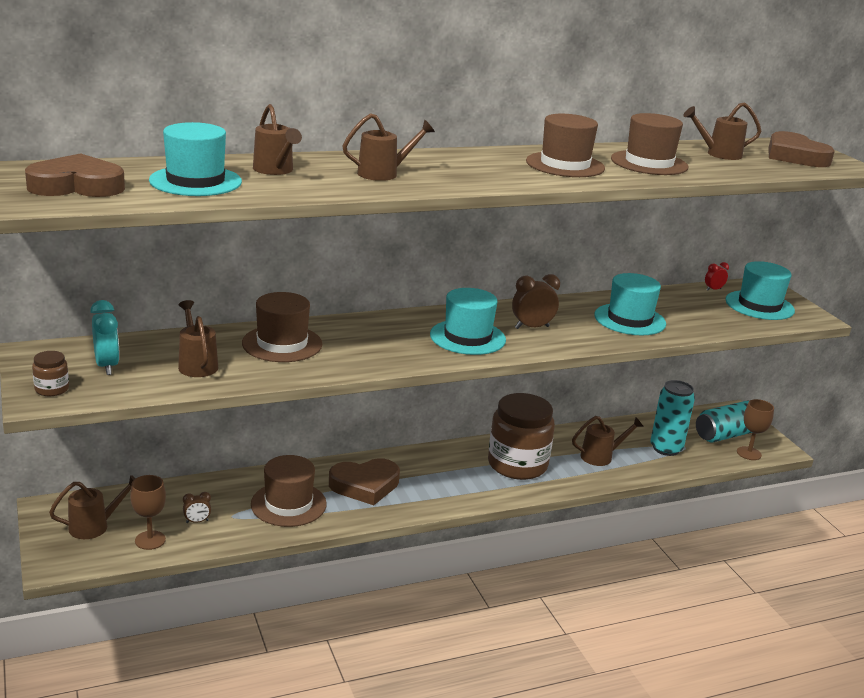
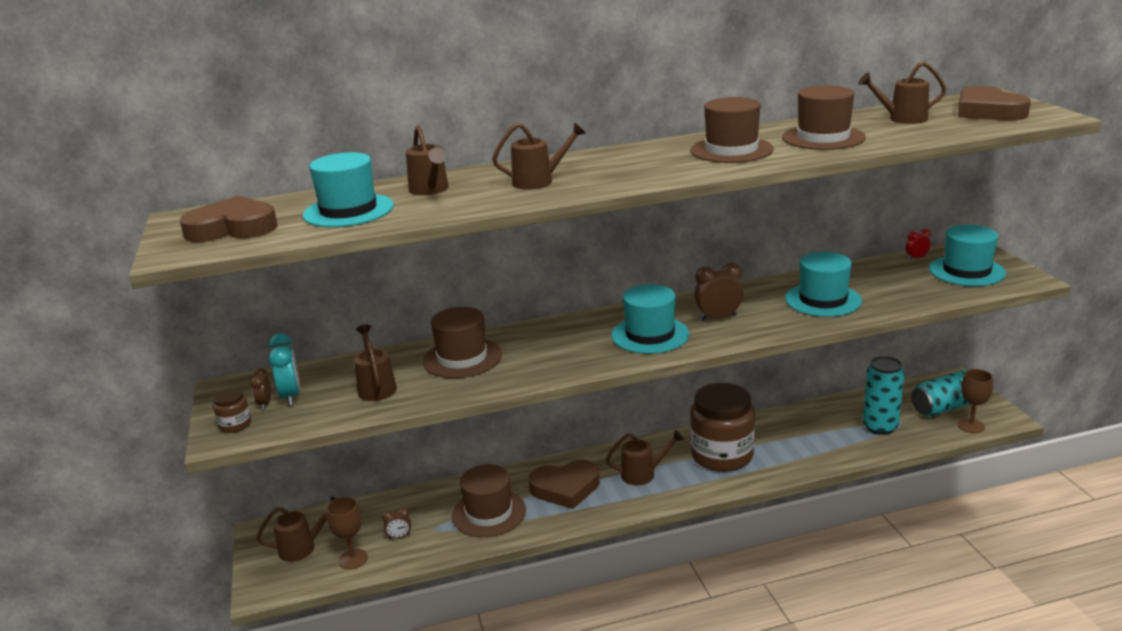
camera: 10 degrees right, 0 degrees up
(80, 371) = (265, 404): none -> brown clock
(601, 456) = (810, 440): brown watering can -> brown watering can (643, 474)

